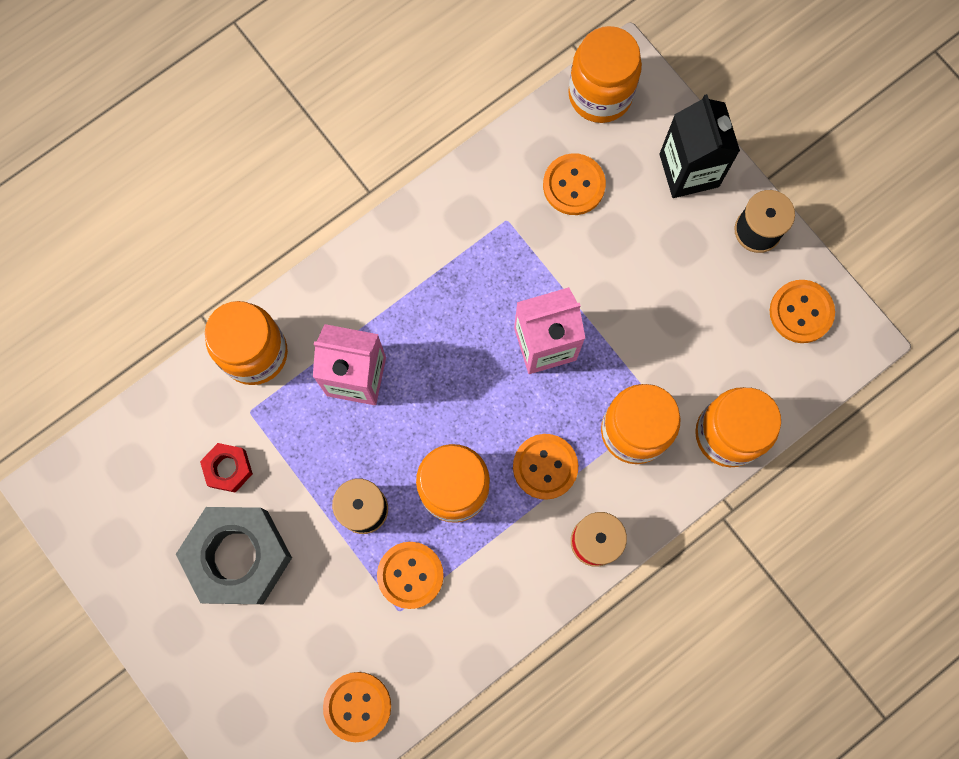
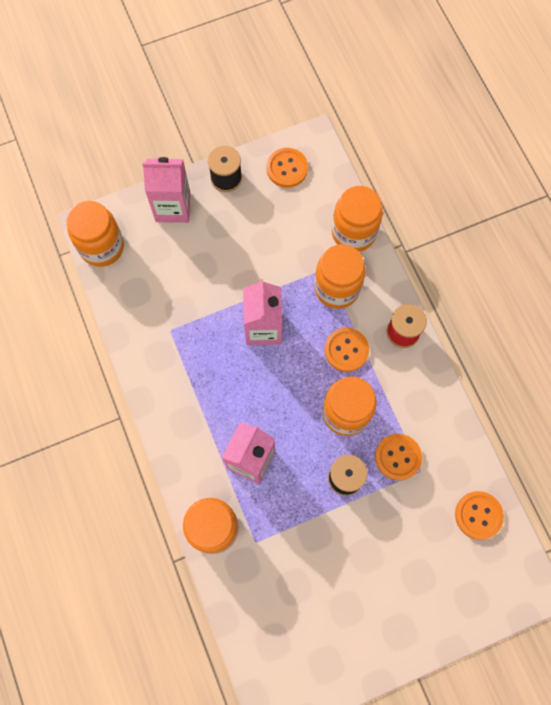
camera: 75 degrees left, 5 degrees down
(228, 468) = (293, 567): red nut -> none
(239, 556) = (357, 574): grey nut -> none
(573, 185) = (160, 281): orange button -> none
(689, 170) = (173, 207): black carton -> pink carton

